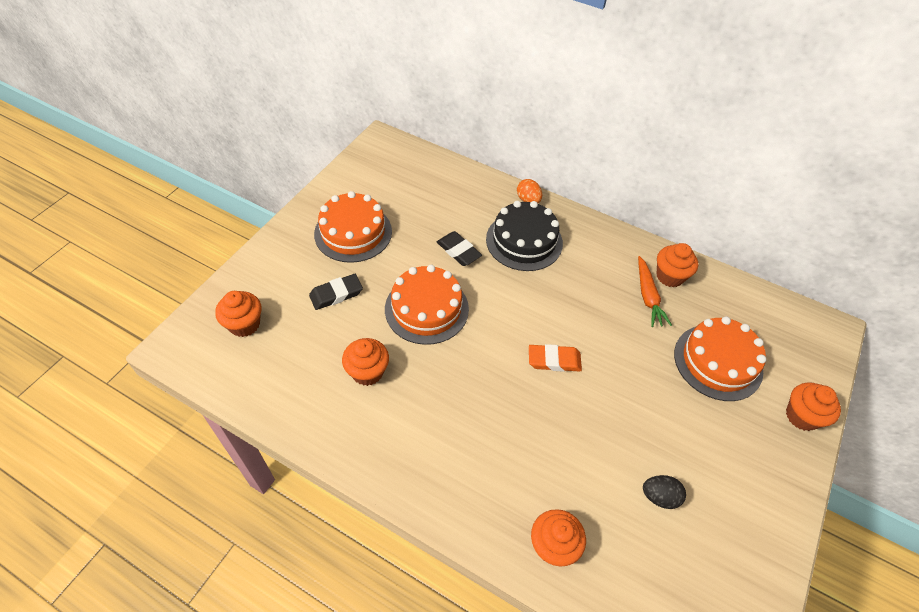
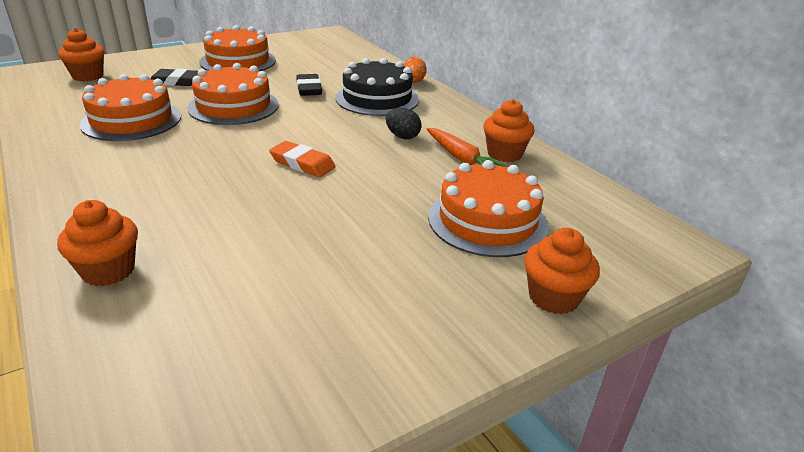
camera: 30 degrees right, 20 degrees down
(367, 372) = (132, 120): orange cupcake -> orange cake
(648, 296) = (461, 158): orange carrot -> orange carrot turned 60 degrees counterclockwise
(659, 497) = (275, 285): black egg -> black egg (402, 136)

